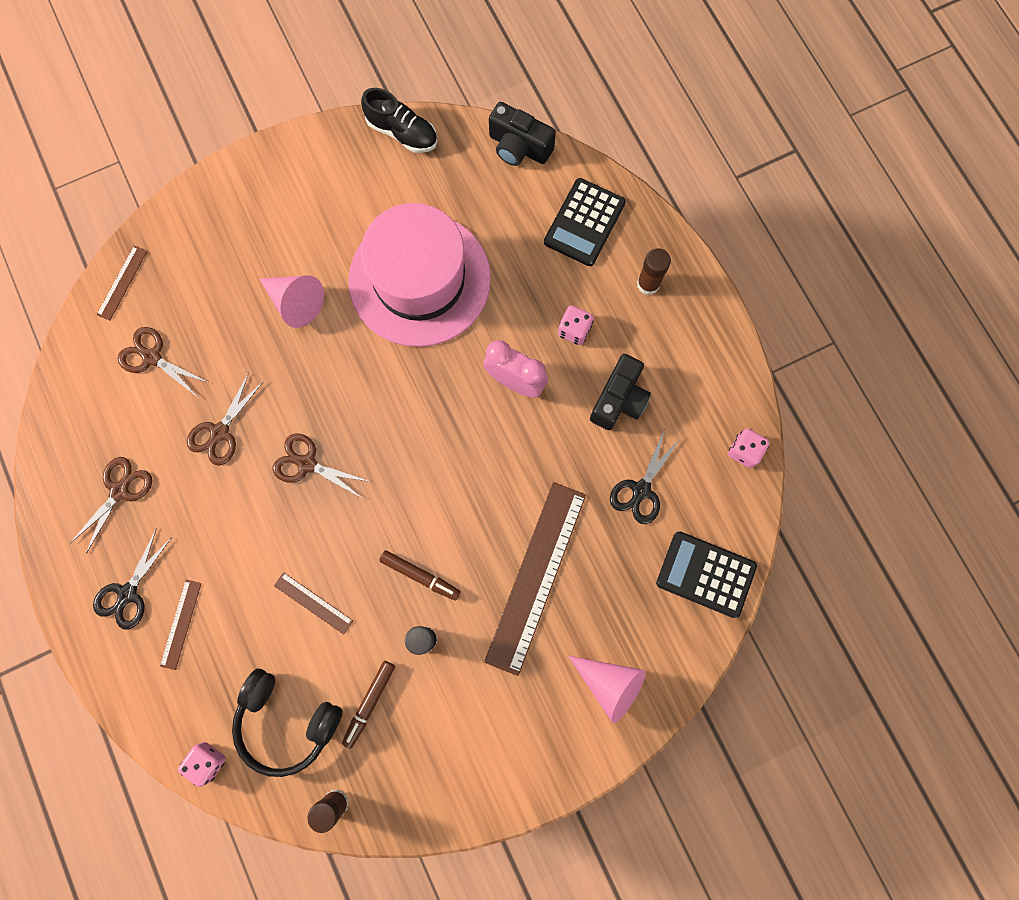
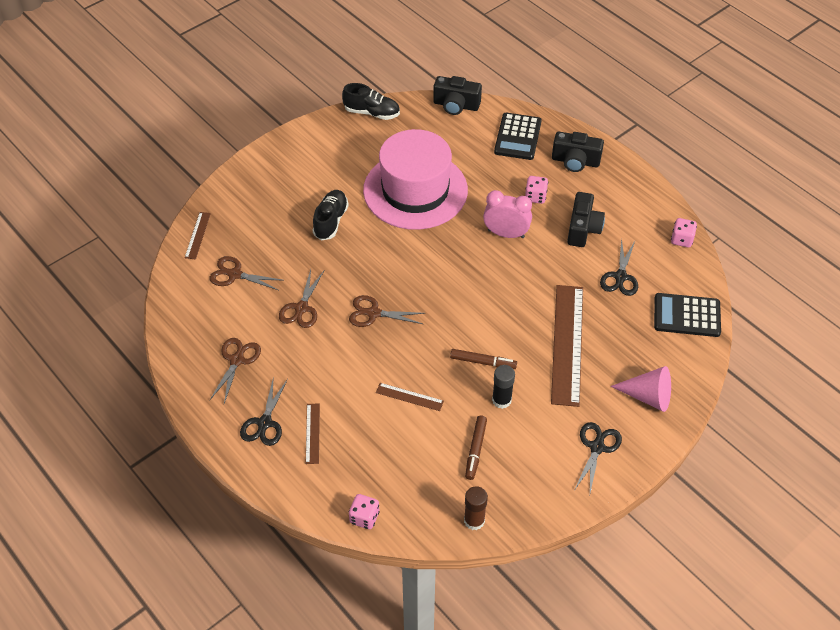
camera: 15 degrees left, 25 degrees down
(287, 721) = (417, 477): black headphones -> none
(296, 303) = (331, 221): pink cone -> black shoe
(519, 741) = (597, 447): none -> black scissors
(648, 284) = (575, 161): brown glue stick -> black camera

